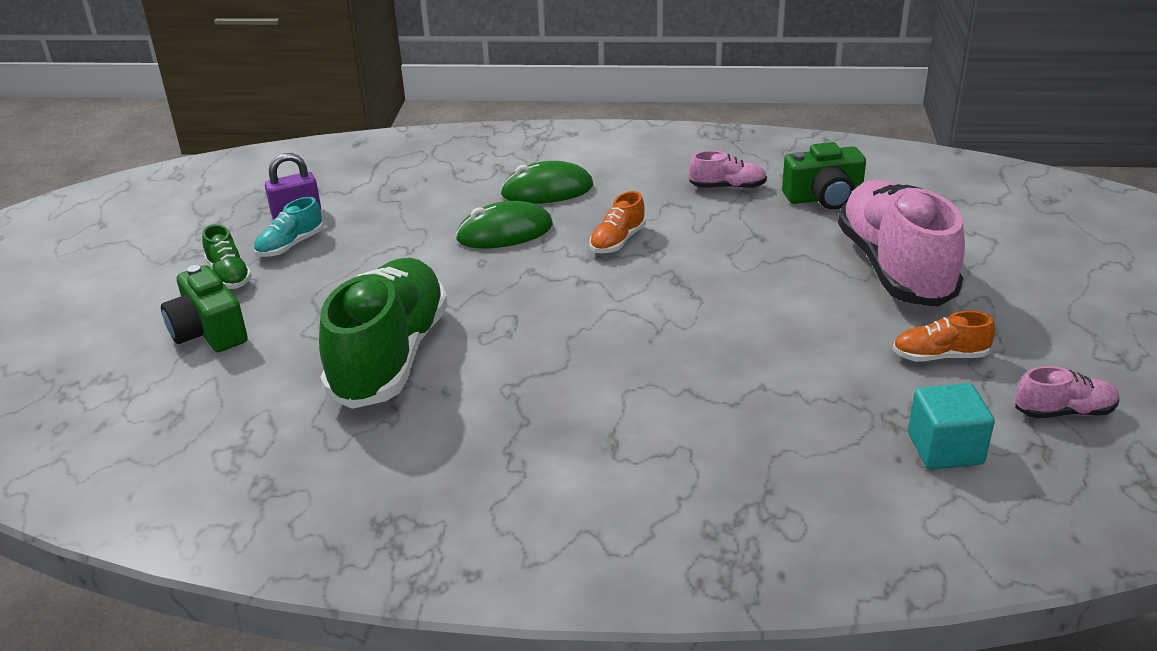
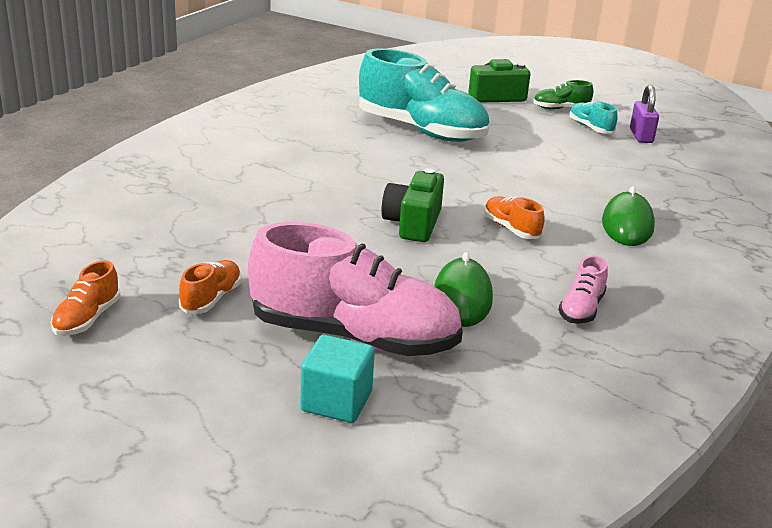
camera: 110 degrees right, 5 degrees down
(390, 357) = (421, 131): green shoe -> turquoise shoe
(505, 232) = (559, 192): green mouse -> green mouse (462, 298)
(824, 198) = (522, 355): green camera -> green camera (413, 224)
(945, 449) = (122, 255): turquoise cube -> turquoise cube (336, 401)
(1064, 412) = (87, 319): pink shoe -> orange shoe

